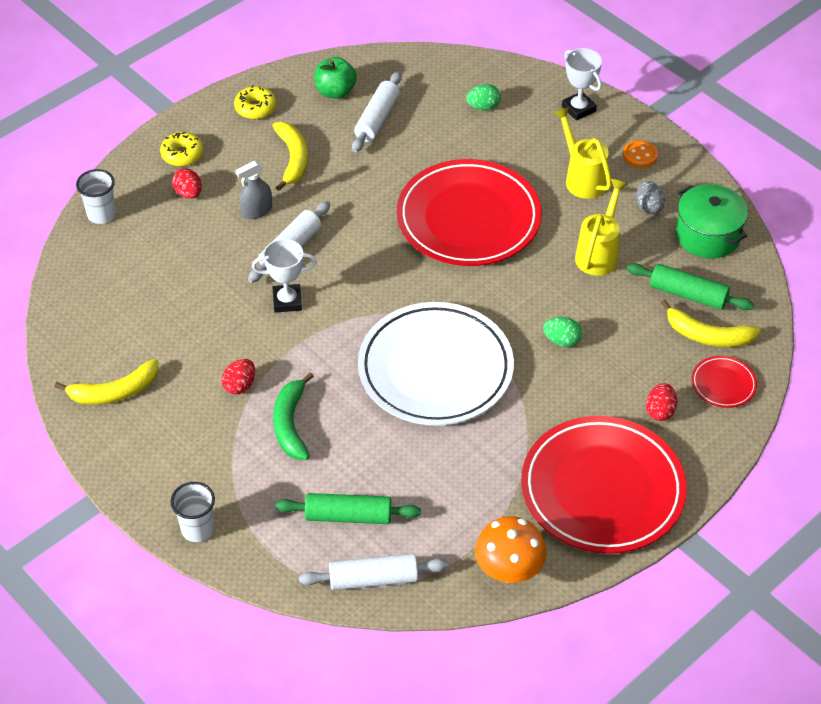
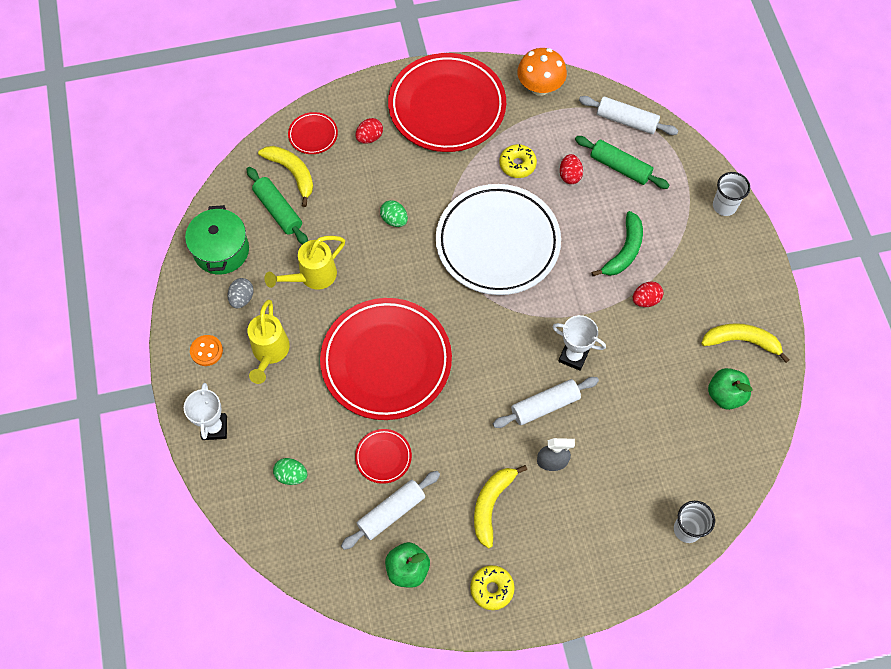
camera: 150 degrees left, 15 degrees up
(111, 335) = (725, 395): none -> green apple
(182, 154) = (586, 565): yellow donut -> yellow donut (517, 164)
(188, 193) = (601, 513): red egg -> red egg (570, 175)
(414, 151) = (383, 457): none -> red plate

